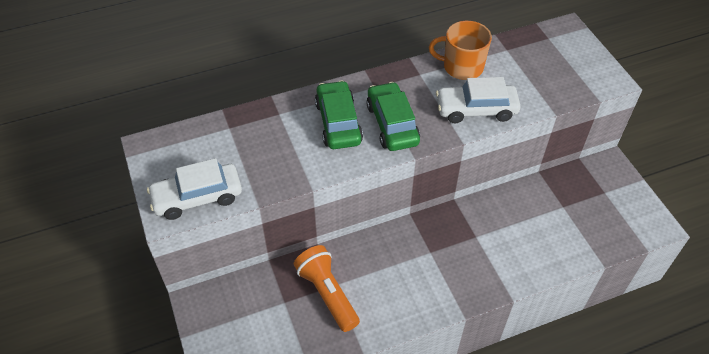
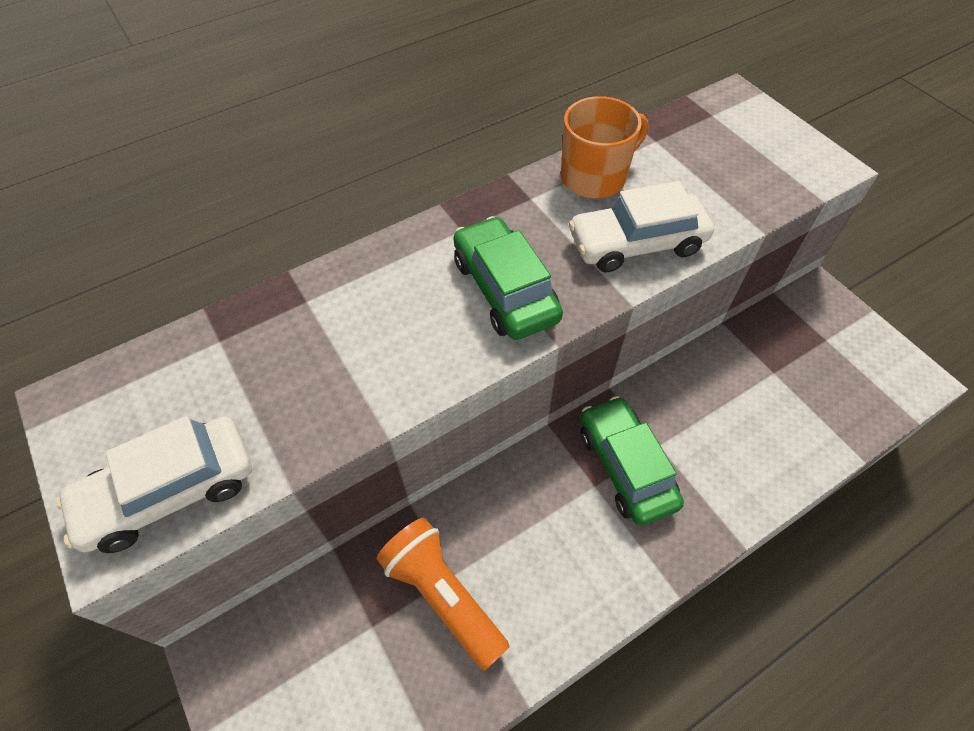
camera: 10 degrees left, 5 degrees up
(338, 122) = (413, 301): green car -> green car (626, 466)
(462, 67) = (594, 177): orange mug -> orange mug turned 150 degrees clockwise

